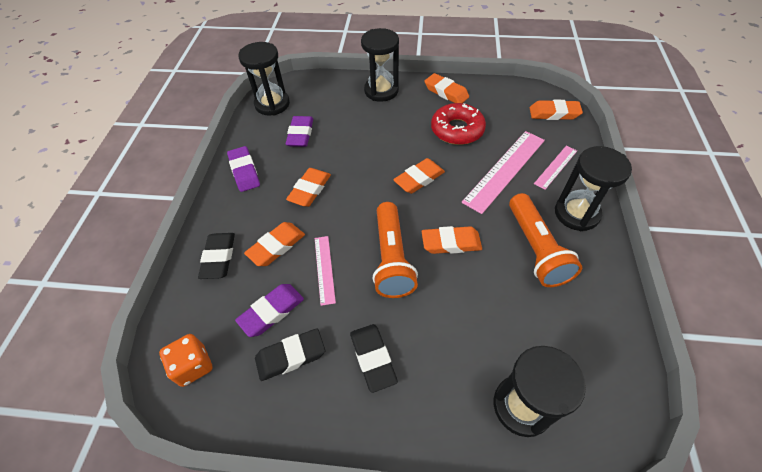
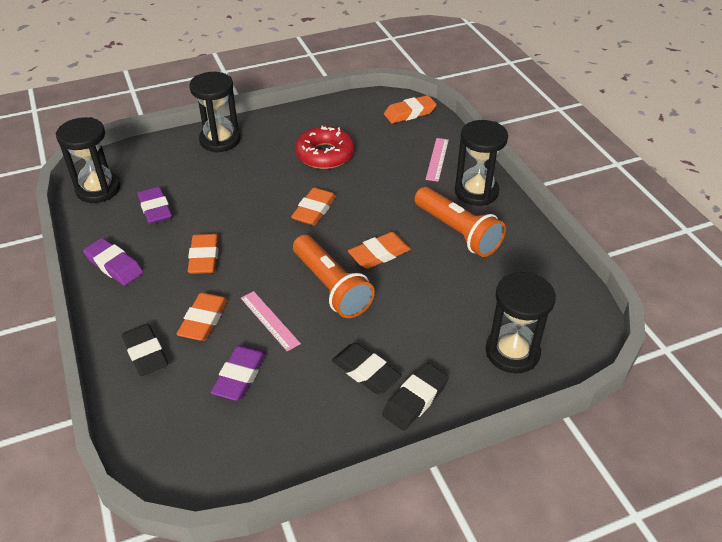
camera: 30 degrees left, 10 degrees down
(193, 366) = (189, 453): orange dice -> none
(291, 356) = (286, 403): black eraser -> black eraser (415, 400)
(446, 92) = (292, 122): orange eraser -> none
(504, 170) = (392, 176): pink ruler -> none

